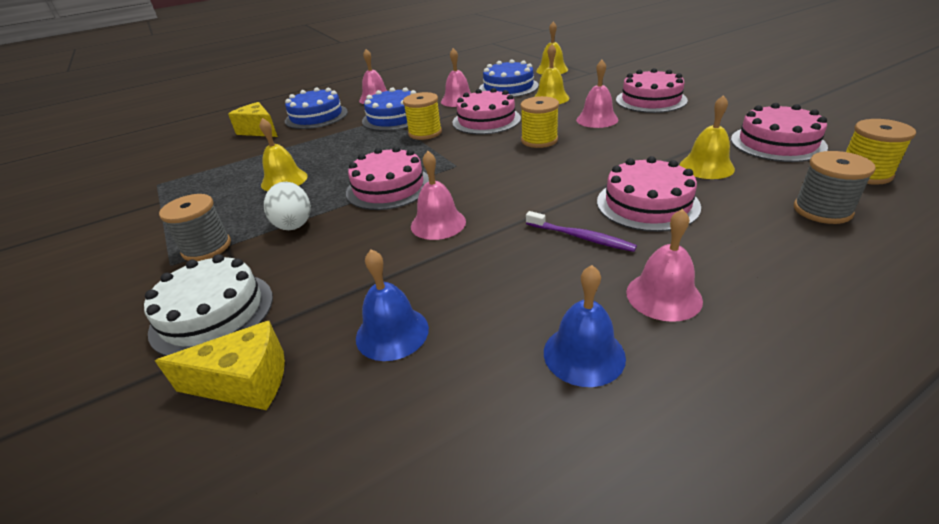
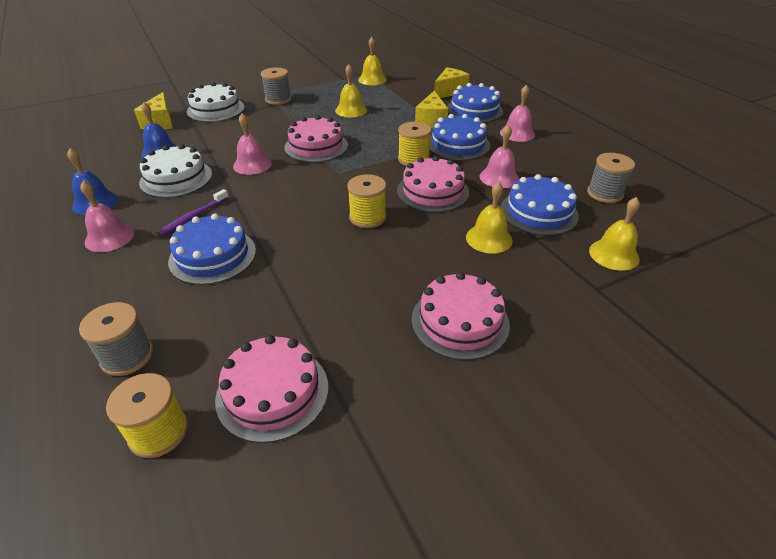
camera: 90 degrees right, 5 degrees up
(294, 223) = (288, 119): white egg -> none
(336, 133) = (431, 121): none -> yellow cheese
(477, 72) = (605, 193): none -> grey spool
(485, 283) = (176, 178): none -> white cake
(597, 119) = (407, 262): pink bell -> none
(647, 204) = (213, 256): pink cake -> blue cake
(706, 167) = (251, 310): yellow bell -> yellow bell (372, 79)

